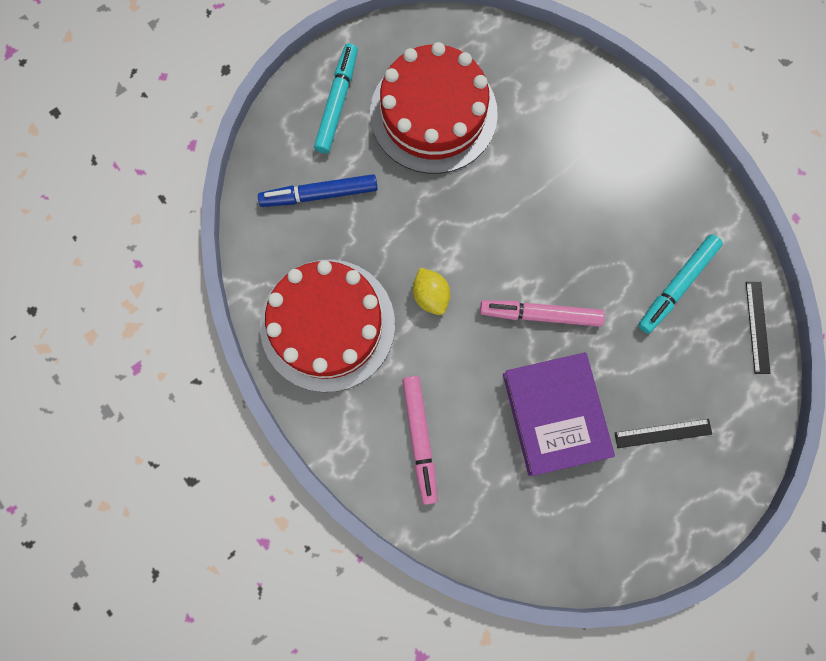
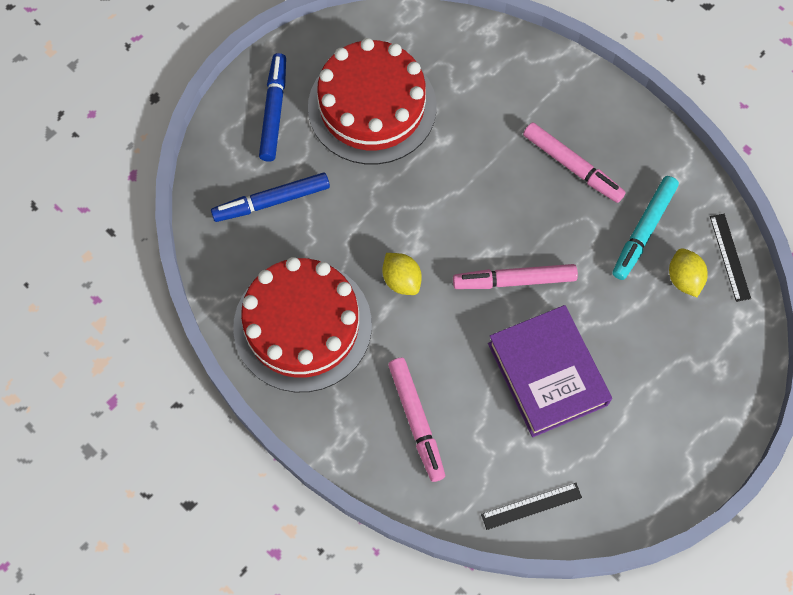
camera: 10 degrees left, 10 degrees down
(337, 102) = (274, 111): turquoise marker -> blue marker
(619, 208) = (572, 166): none -> pink marker
(663, 433) = (657, 373): black ruler -> black ruler (531, 506)
(707, 341) = (684, 279): none -> yellow lemon

